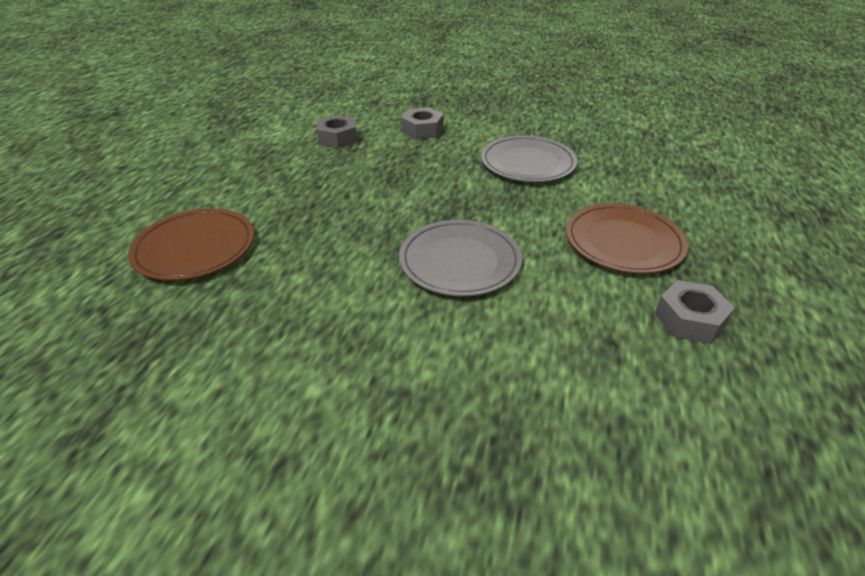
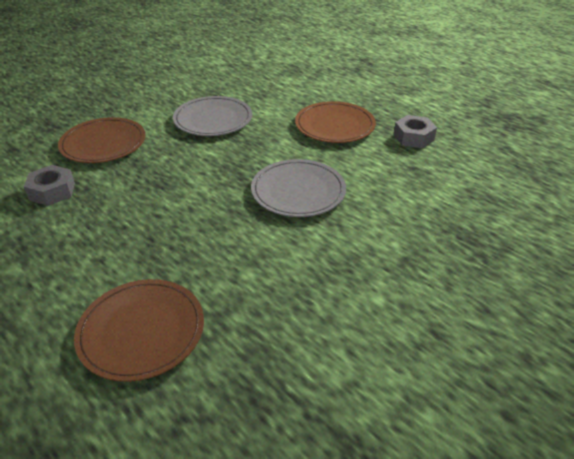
camera: 60 degrees left, 0 degrees up
(422, 130) = (103, 144): grey nut -> brown plate

